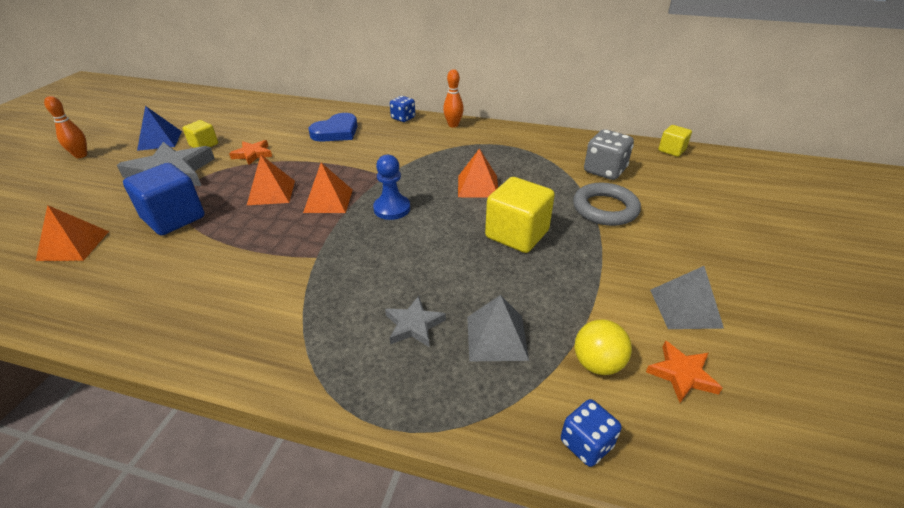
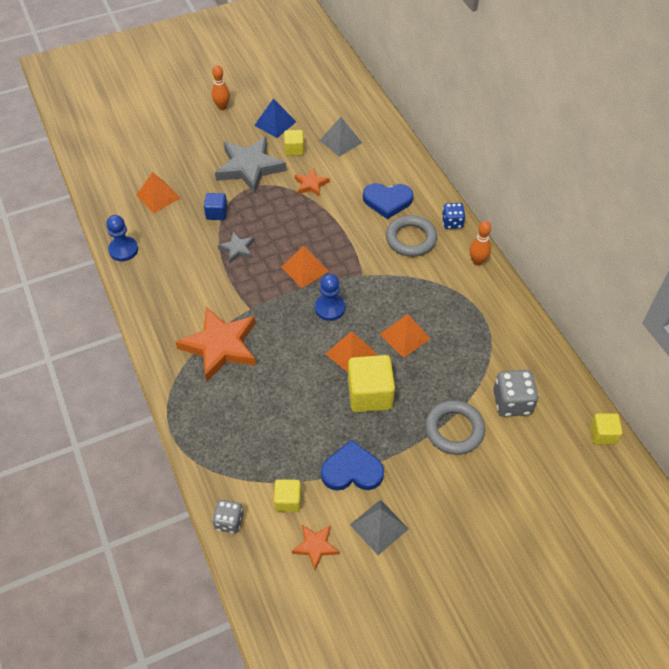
camera: 50 degrees right, 15 degrees up
(74, 313) = (123, 250): none -> blue pawn
(174, 218) = (216, 213): blue cube -> blue cube, size x0.56
(271, 192) = (283, 233): orange pyramid -> orange pyramid (351, 353)
(327, 304) = (220, 346): none -> orange star
(388, 139) = (411, 239): none -> grey ring
(414, 325) = (241, 396): grey star -> grey star (237, 249)
(496, 338) = (265, 441): grey pyramid -> grey pyramid (340, 141)
(586, 443) = (229, 521): blue dice -> grey dice
(597, 291) = (352, 470): none -> blue heart
(597, 364) = (288, 500): yellow ball -> yellow cube

